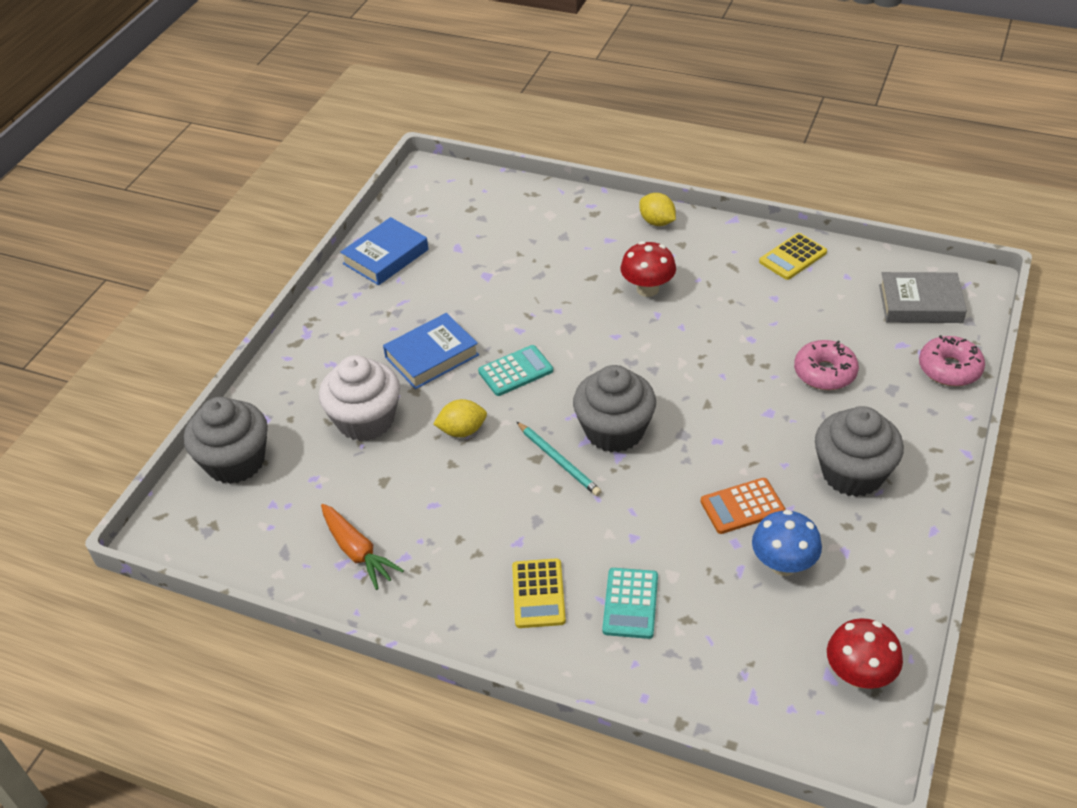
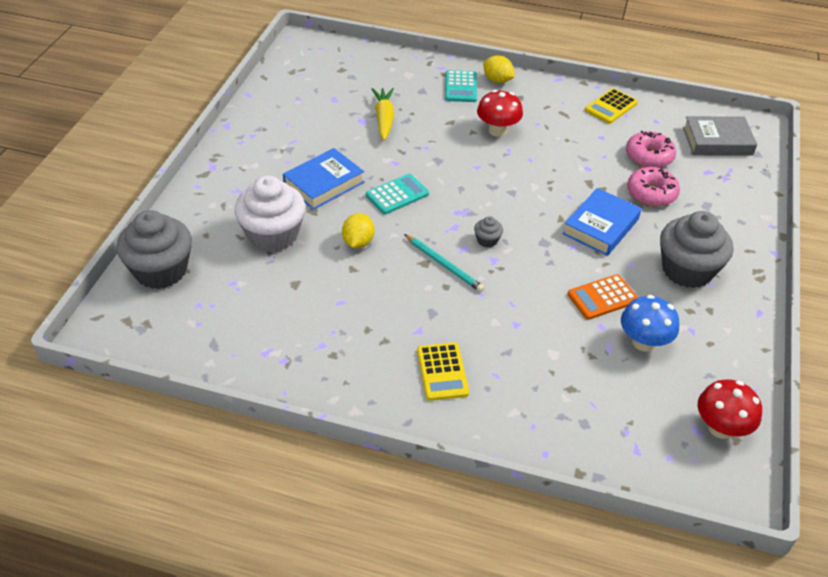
camera: 10 degrees left, 0 degrees up
(357, 552) = (279, 342): orange carrot -> none
(386, 257) = (274, 106): blue book -> blue book (601, 226)
(462, 431) = (358, 242): yellow lemon -> yellow lemon turned 60 degrees counterclockwise
(513, 273) = (384, 119): none -> yellow carrot
(614, 431) = (487, 240): grey cupcake -> grey cupcake, size x0.42
(630, 603) = (522, 377): turquoise calculator -> turquoise calculator (461, 87)
(949, 369) = (749, 189): pink donut -> pink donut (649, 157)

